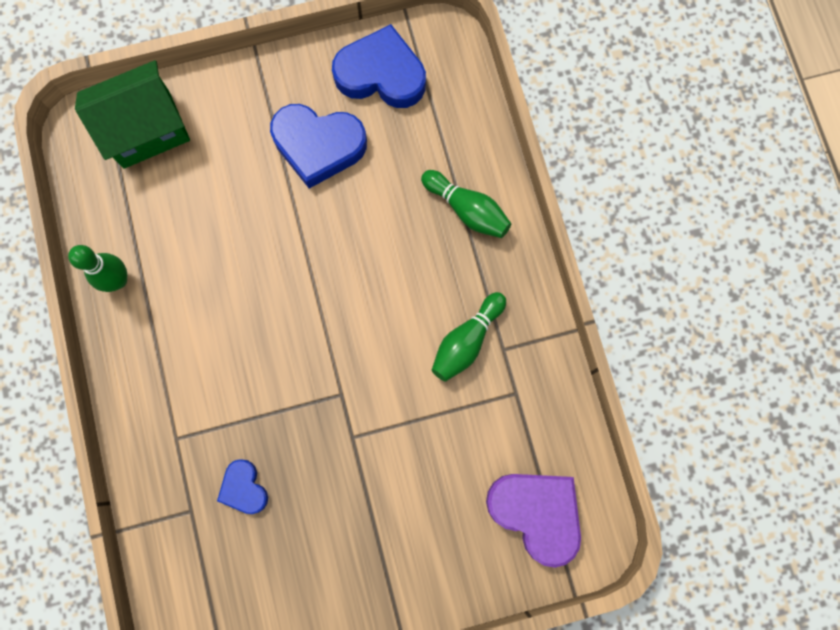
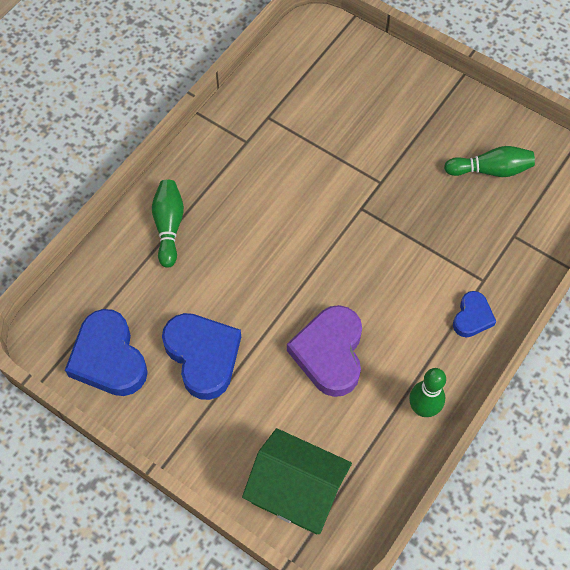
camera: 130 degrees left, 15 degrees down
(244, 488) = (470, 217): blue heart -> blue heart (472, 317)
(466, 341) = (260, 164): green bowling pin -> green bowling pin (490, 170)
(536, 513) = (328, 61): purple heart -> purple heart (329, 353)

